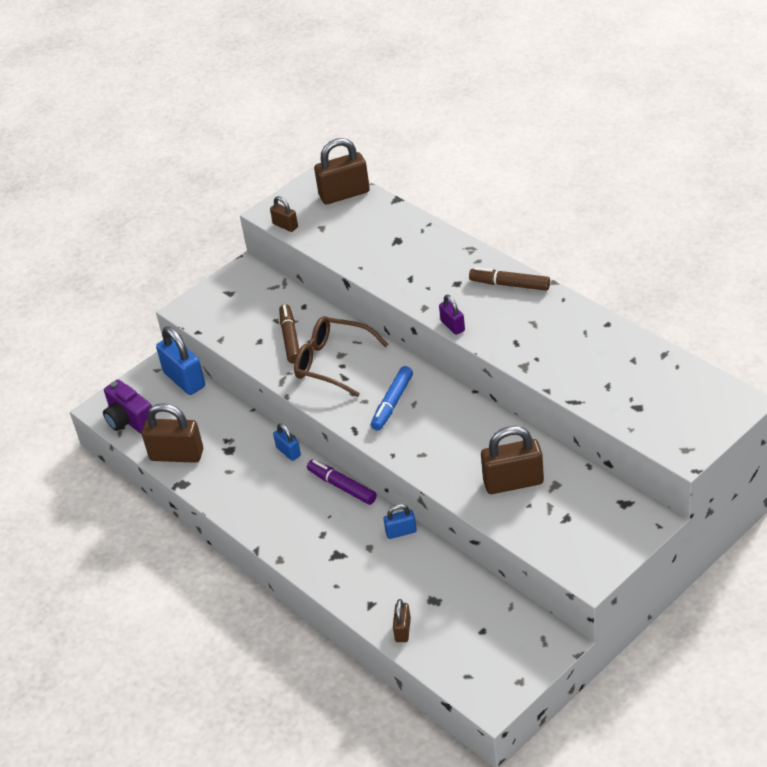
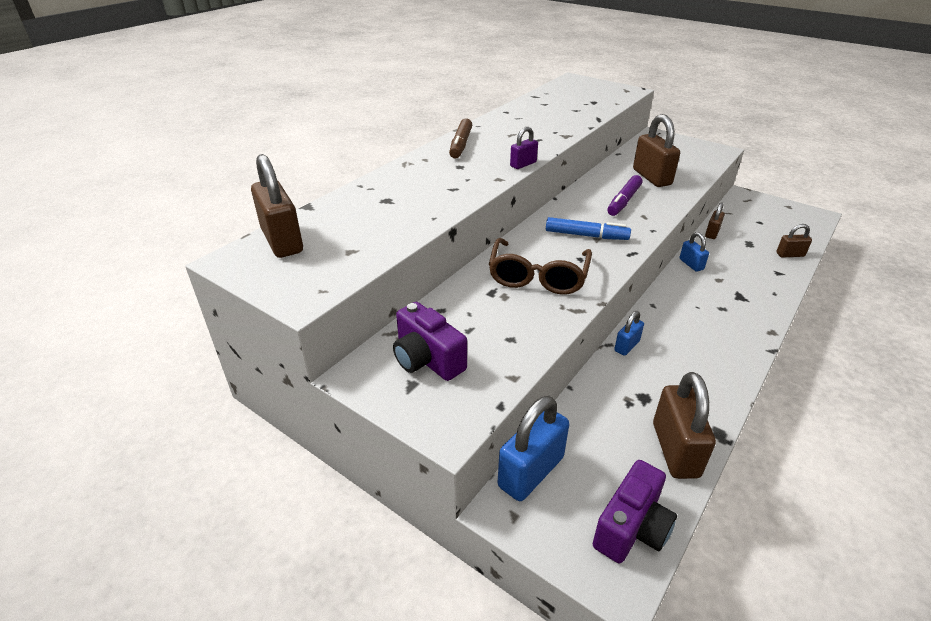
camera: 105 degrees left, 5 degrees down
(250, 299) = (427, 359): none -> purple camera
(285, 225) = (339, 280): brown padlock -> brown padlock (712, 233)
(290, 338) = (502, 312): brown marker -> none
(342, 486) = (656, 303): purple marker -> purple marker (623, 201)

